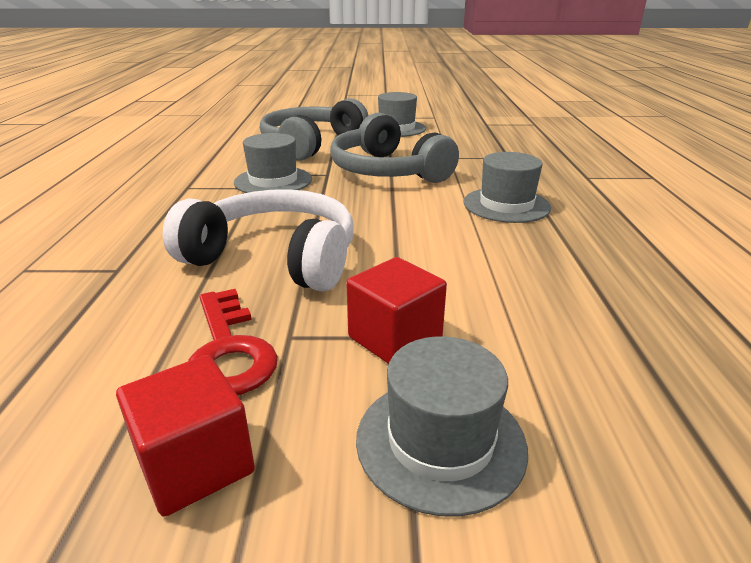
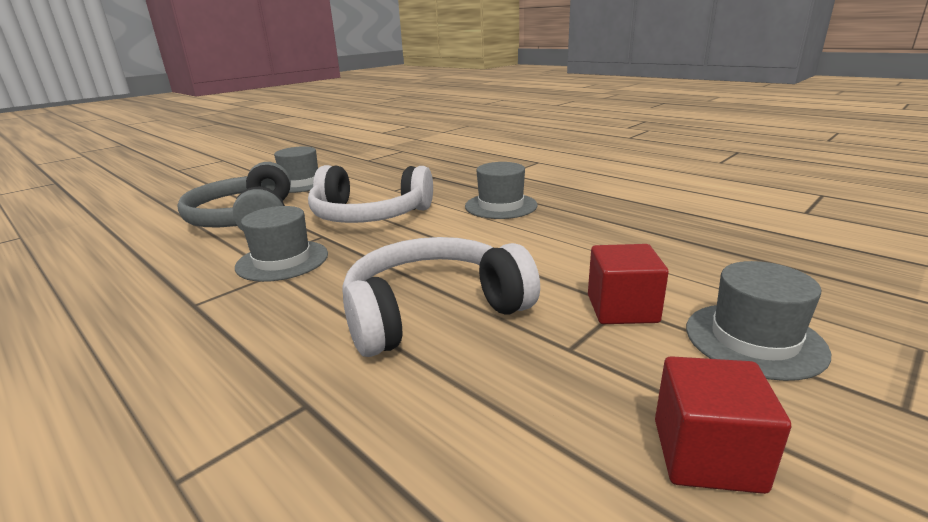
camera: 45 degrees left, 5 degrees down
(228, 351) = (557, 385): red key -> none
(387, 171) = (369, 215): grey headphones -> white headphones

